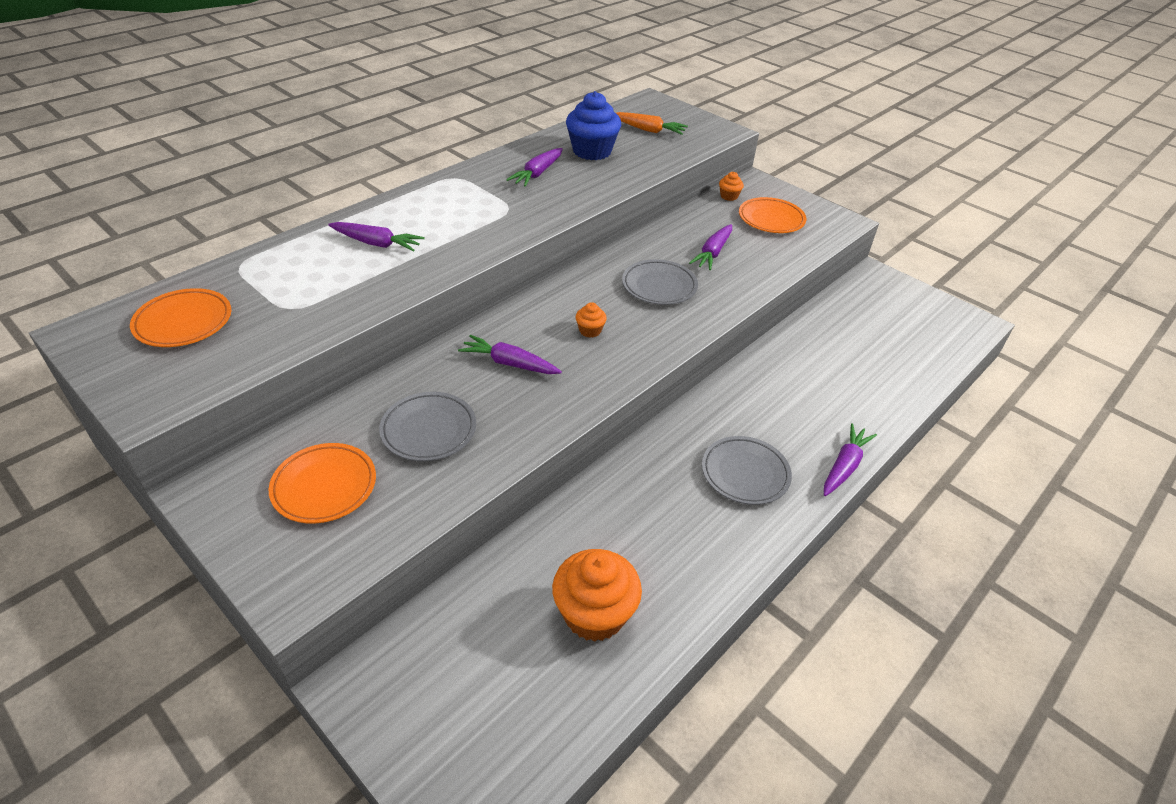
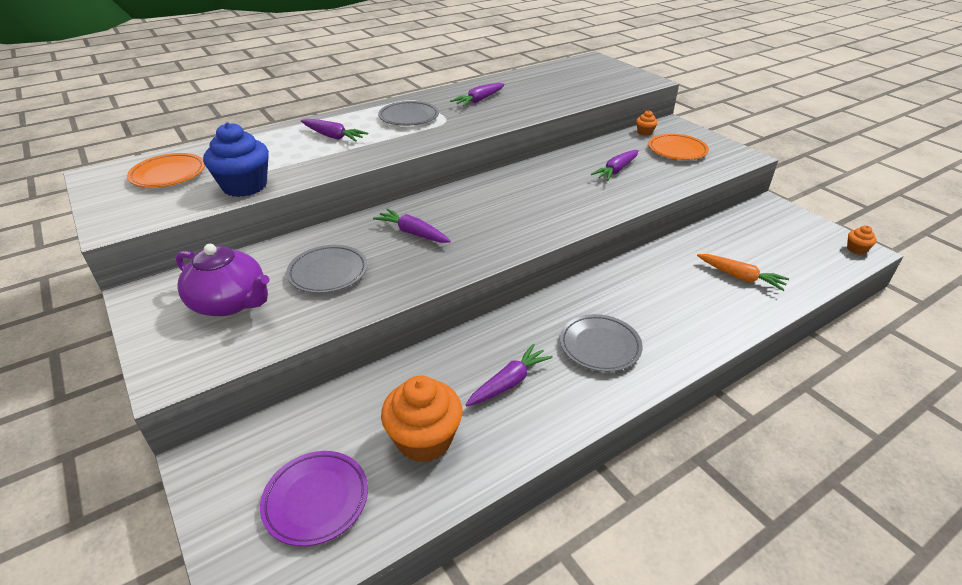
camera: 15 degrees right, 5 degrees down
(324, 486) = (230, 302): orange plate -> purple teapot
(501, 705) = (316, 500): none -> purple plate
(590, 330) = (489, 216): orange cupcake -> orange cupcake (856, 249)
(592, 151) = (530, 88): blue cupcake -> blue cupcake (244, 186)
(648, 130) = (583, 77): orange carrot -> orange carrot (740, 277)
(659, 286) = (560, 190): grey plate -> grey plate (409, 117)
(844, 466) = (697, 352): purple carrot -> purple carrot (509, 382)

